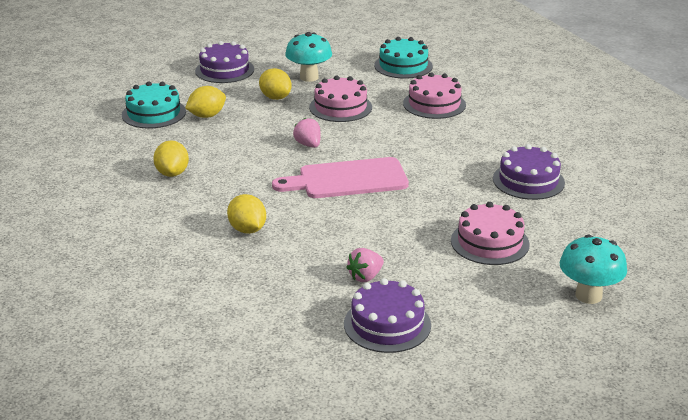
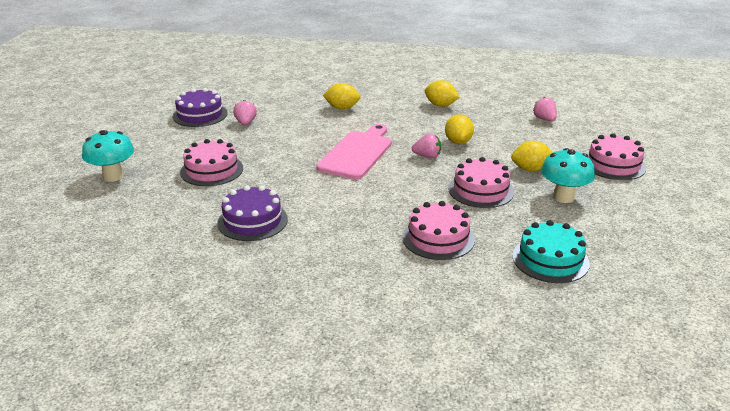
camera: 125 degrees right, 0 degrees up
(154, 113) = (544, 119): turquoise cake -> pink strawberry
(207, 116) = (521, 135): yellow lemon -> yellow lemon (458, 142)
(224, 70) = (613, 164): purple cake -> pink cake

